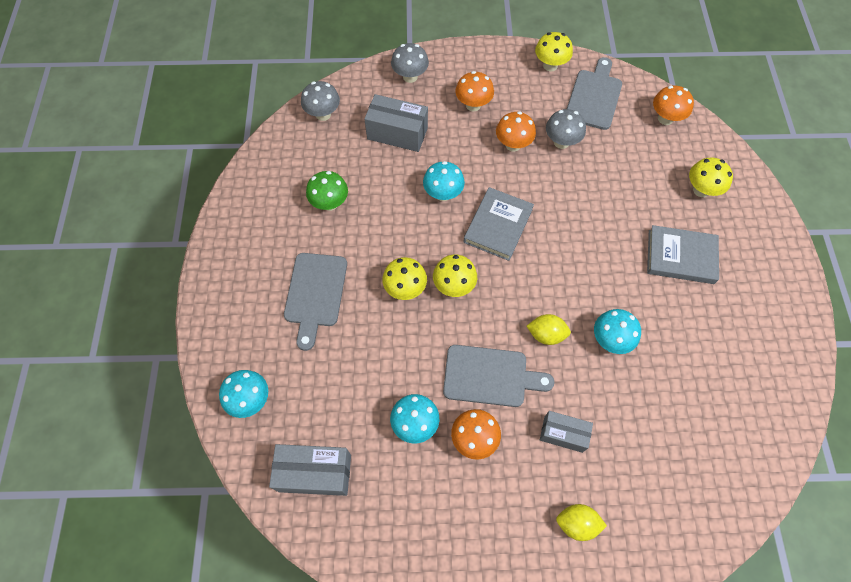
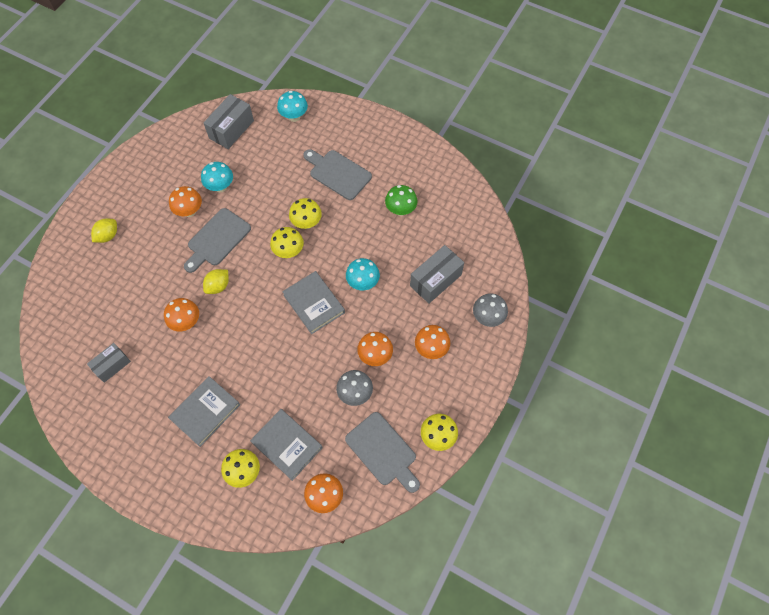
camera: 120 degrees right, 0 degrees up
(323, 114) = (483, 239): grey mushroom -> none
(563, 434) = (155, 258): grey box -> grey box (112, 365)
(610, 340) = (186, 322): turquoise mushroom -> orange mushroom
(650, 170) = (287, 445): none -> grey book

